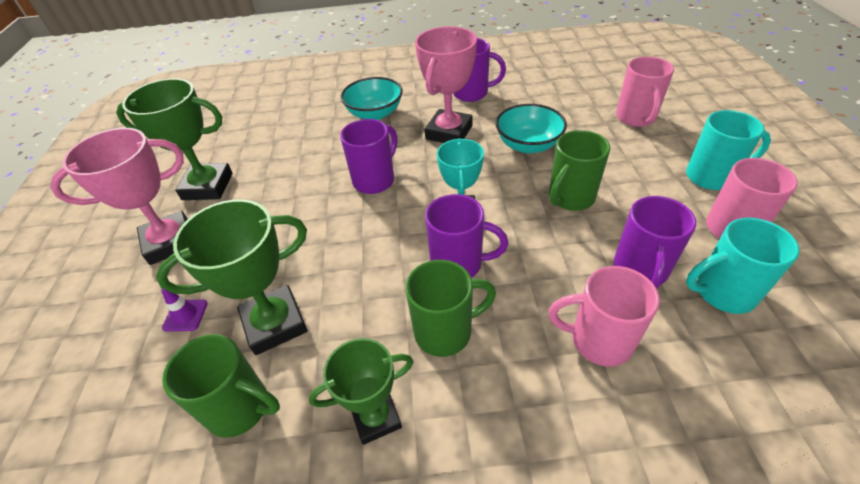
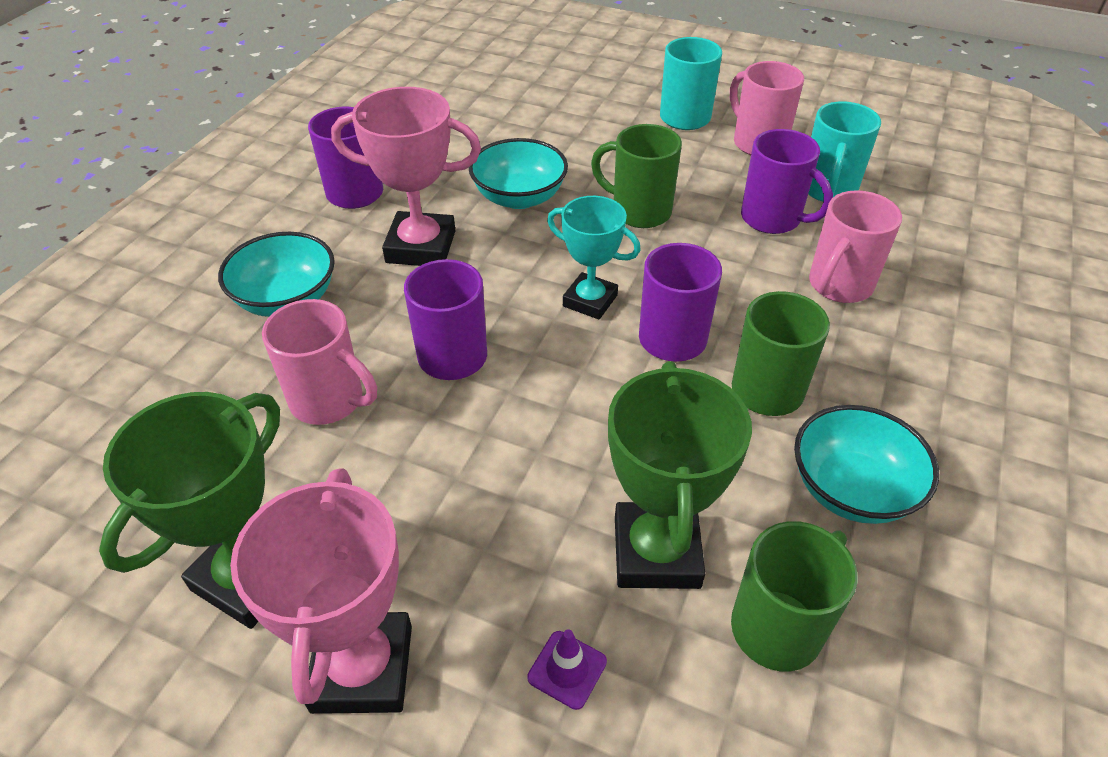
camera: 65 degrees left, 0 degrees up
(376, 417) = (851, 489): green trophy -> turquoise bowl
(449, 132) = (421, 247): pink trophy -> pink trophy turned 45 degrees counterclockwise
(570, 198) = (639, 211): green mug -> green mug turned 135 degrees clockwise
(636, 118) = (554, 108): pink mug -> pink mug (329, 401)

